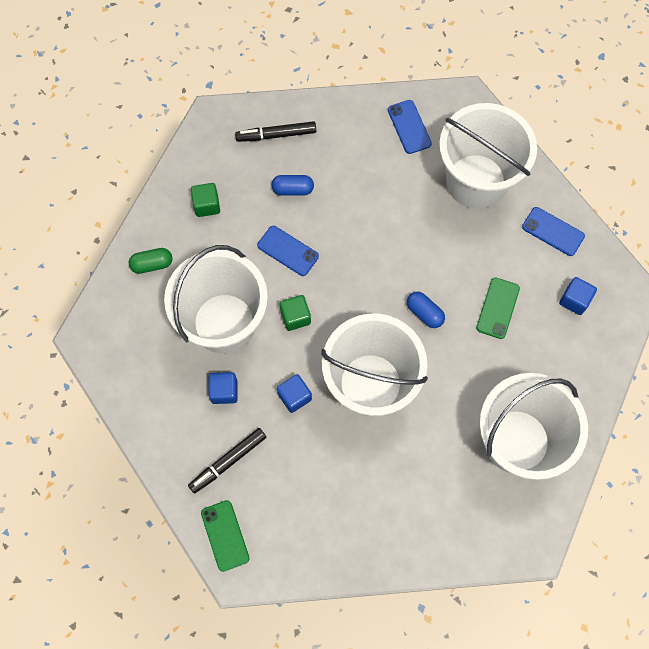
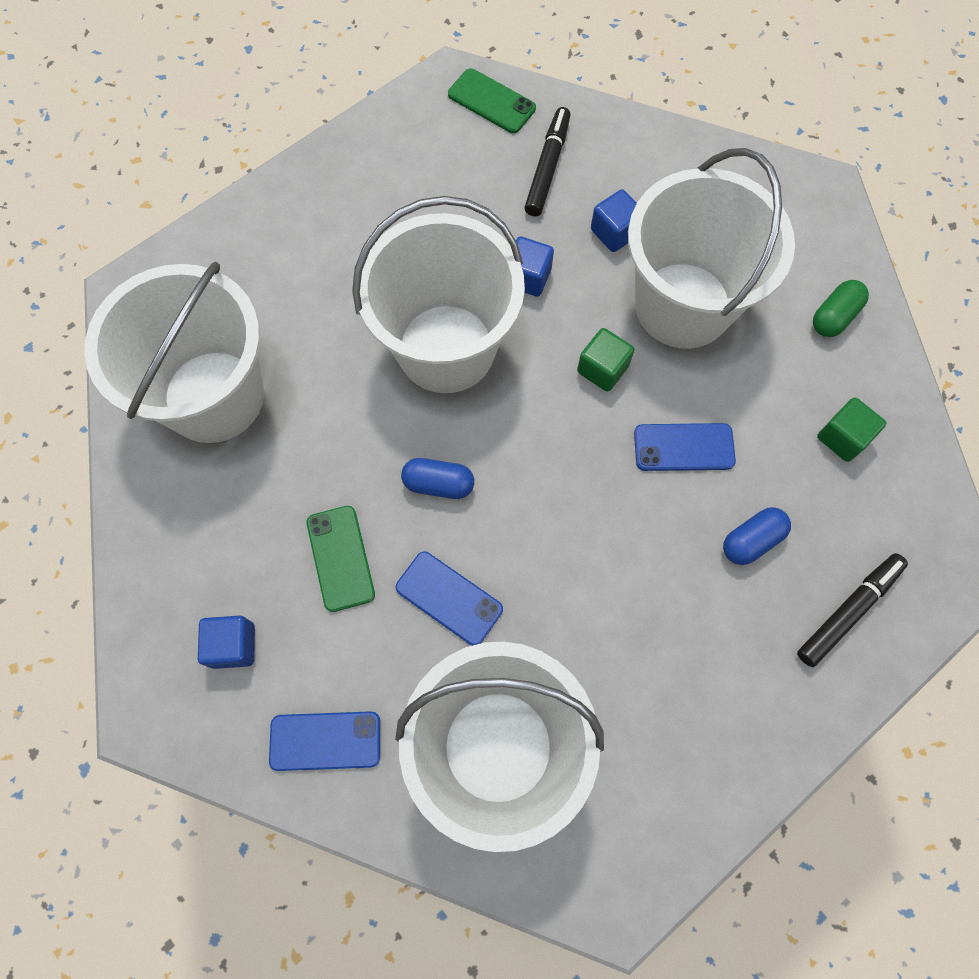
camera: 145 degrees right, 0 degrees up
(409, 127) = (667, 773): blue phone -> blue phone (449, 598)

